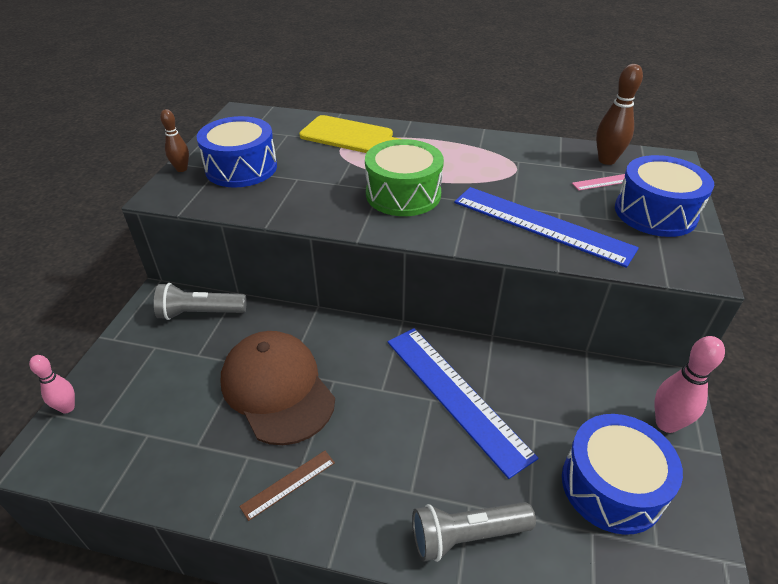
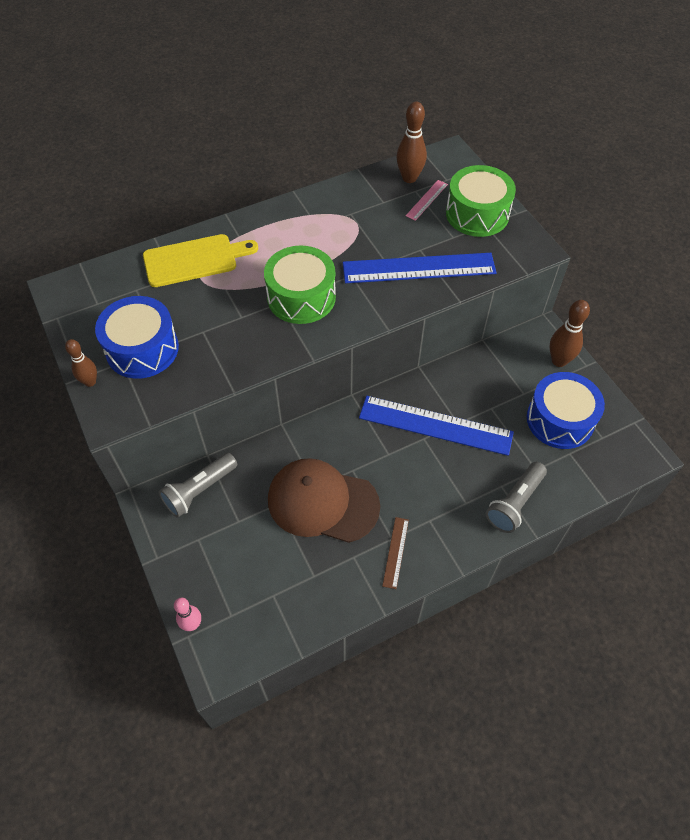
camera: 40 degrees left, 15 degrees up
(655, 213) = (477, 214): blue drum -> green drum
(666, 424) = (559, 361): pink bowling pin -> brown bowling pin

